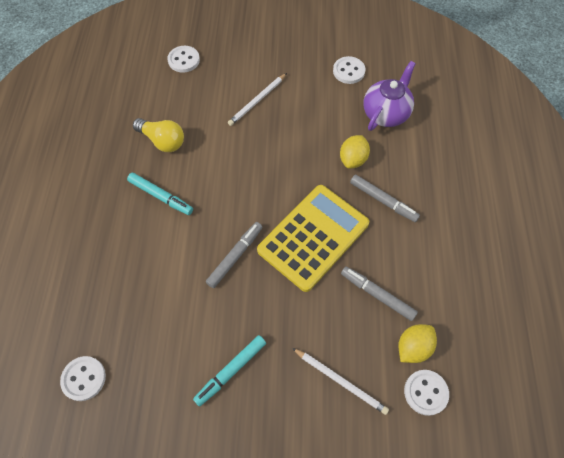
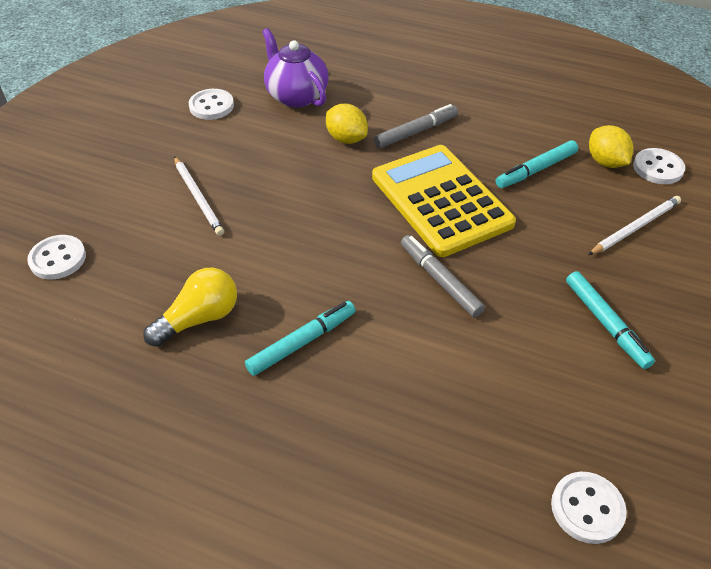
camera: 70 degrees left, 15 degrees down
(377, 295) = (536, 170): grey marker -> turquoise marker

